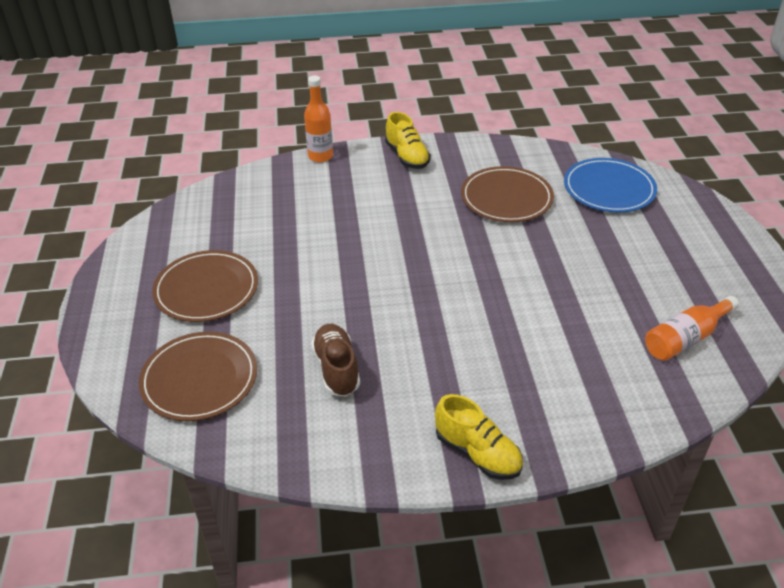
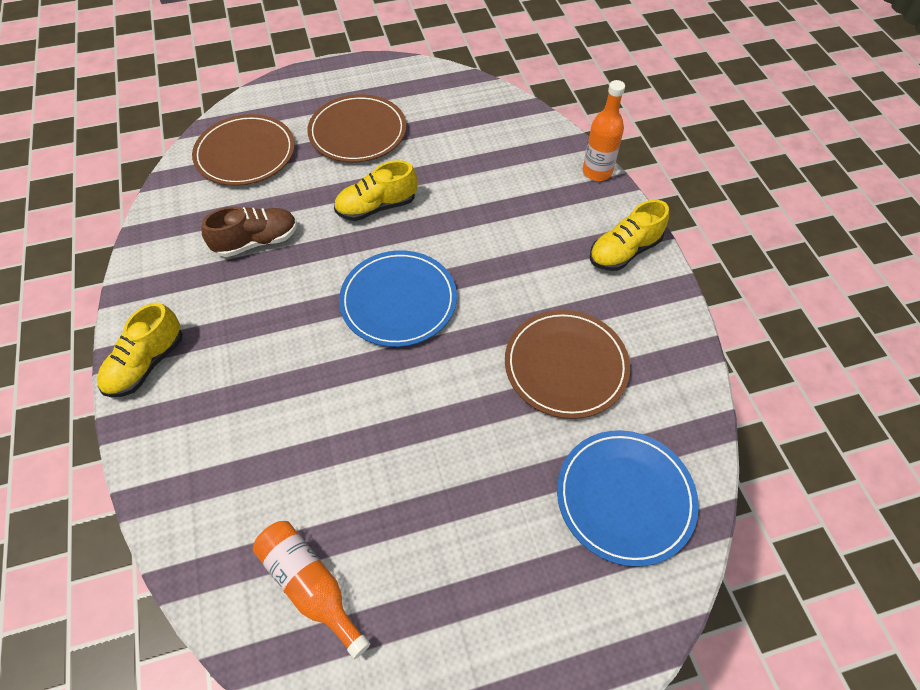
camera: 80 degrees right, 15 degrees up
(317, 282) = (376, 207): none -> yellow shoe
(431, 276) = (398, 301): none -> blue plate

